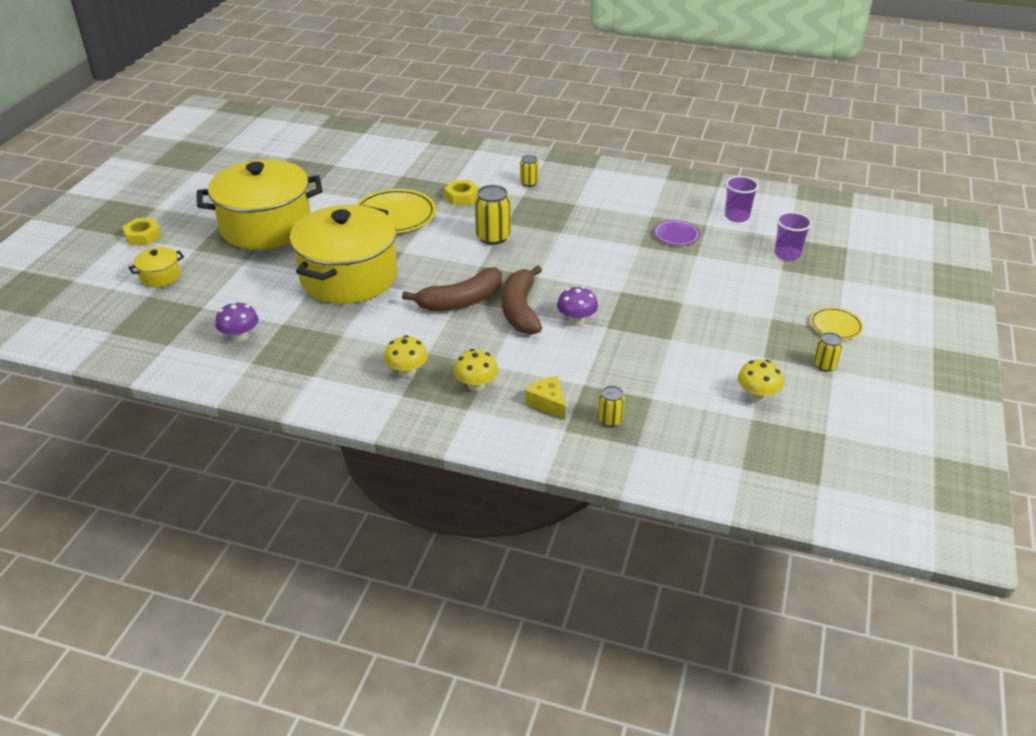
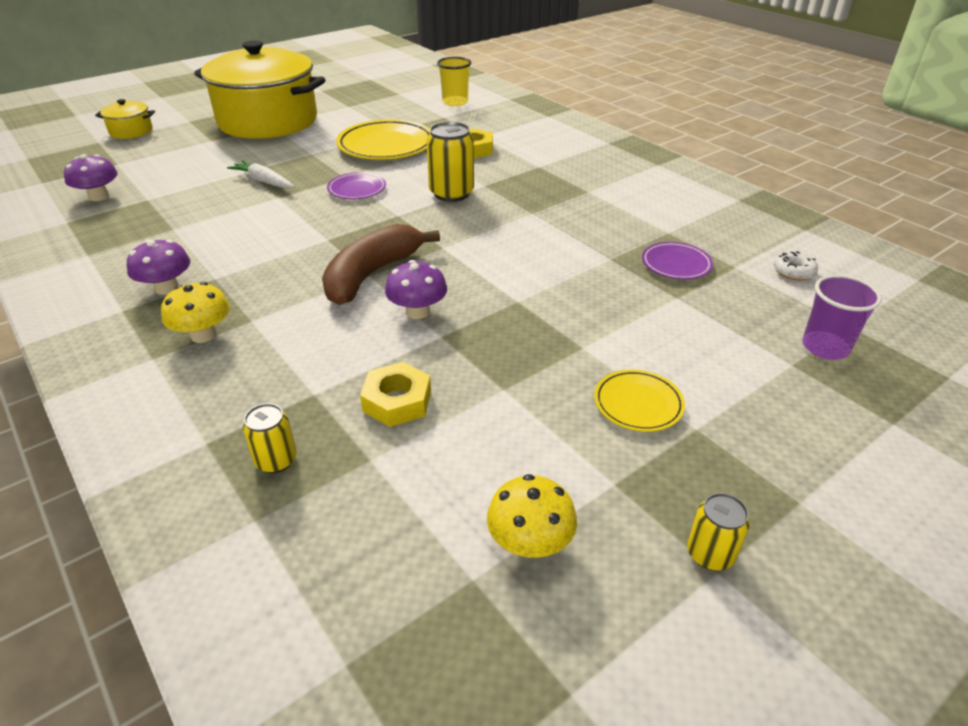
camera: 35 degrees right, 0 degrees up
(143, 236) = (172, 101): yellow nut -> yellow nut (397, 401)
(349, 277) = (264, 181): yellow pot -> white carrot
(391, 159) = (455, 102): none -> yellow cup
(407, 371) = (167, 288): yellow mushroom -> purple mushroom
(425, 257) = (357, 189): none -> purple plate
(461, 301) = (326, 241): brown banana -> none
(529, 183) = (562, 157): yellow can -> none
(548, 403) = (240, 396): yellow cheese -> none
(736, 216) = (793, 272): purple cup -> white donut
(835, 326) = (802, 494): yellow plate -> yellow plate (638, 404)

